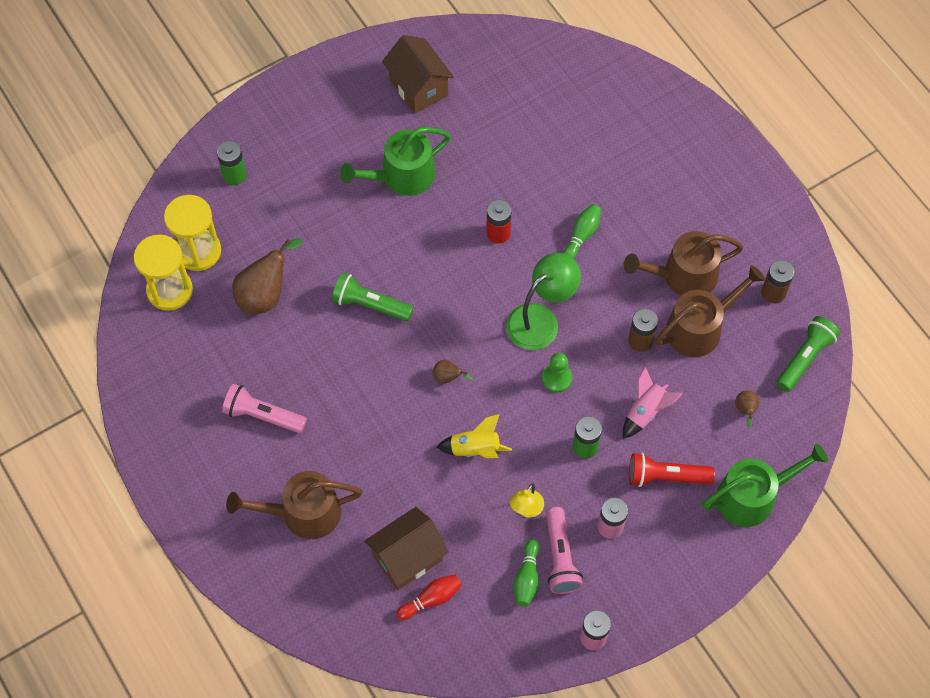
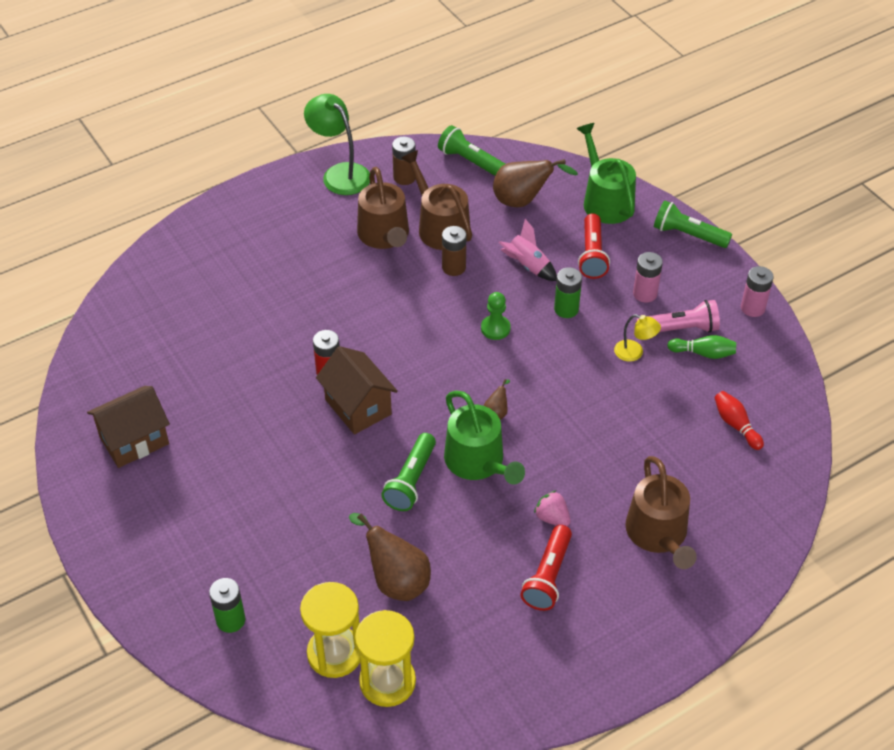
camera: 90 degrees left, 15 degrees down
(263, 415) = (548, 576): pink flashlight -> red flashlight
(325, 422) = (552, 518): none -> pink strawberry
(402, 176) = (250, 454): green watering can -> green watering can (478, 462)
(407, 557) = (696, 444): brown house -> brown house (358, 407)
(475, 449) = (575, 391): yellow rocket -> none
(540, 319) = (430, 339): green lamp -> green lamp (340, 173)
(582, 235) = (336, 306): green bowling pin -> none
(703, 581) = (688, 235): none -> green flashlight
(745, 410) = (523, 201): brown pear -> brown pear, size x2.11

